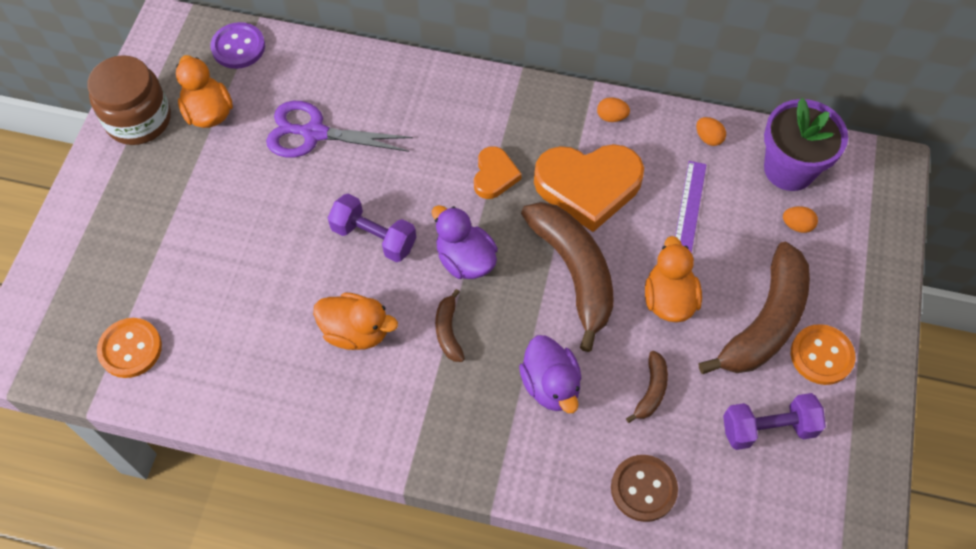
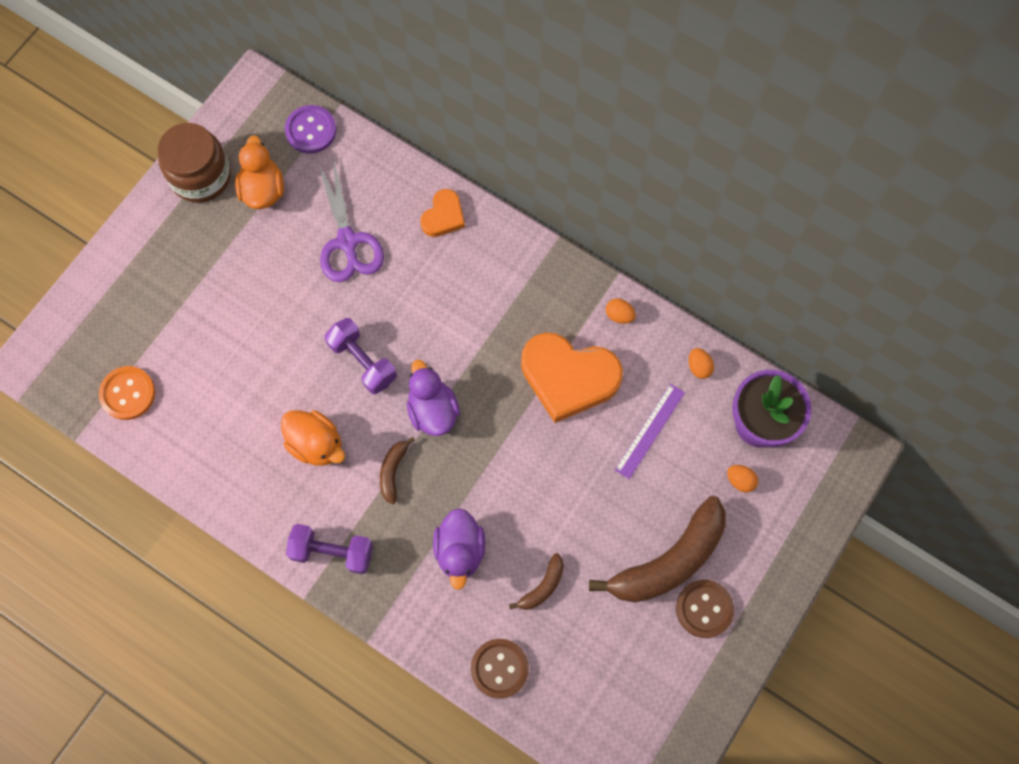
camera: 20 degrees right, 10 degrees up
(314, 133) = (347, 241): purple scissors -> purple scissors turned 135 degrees counterclockwise
(494, 175) = (490, 338): orange heart -> orange heart (443, 216)
(574, 272) = (522, 455): brown banana -> none
(669, 299) = (594, 509): orange duck -> none
(768, 428) = (627, 656): purple dumbbell -> purple dumbbell (332, 552)
(821, 355) = (704, 609): orange button -> brown button

